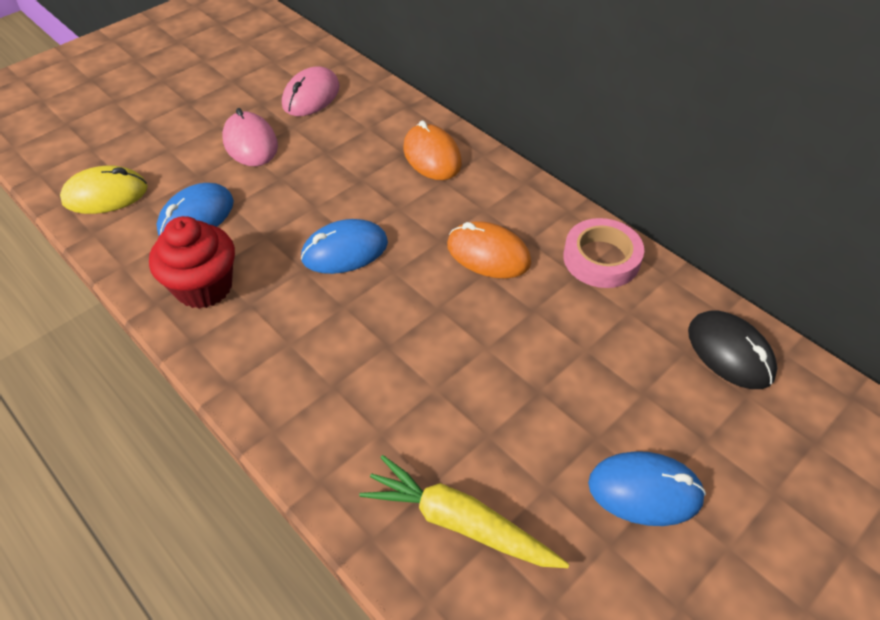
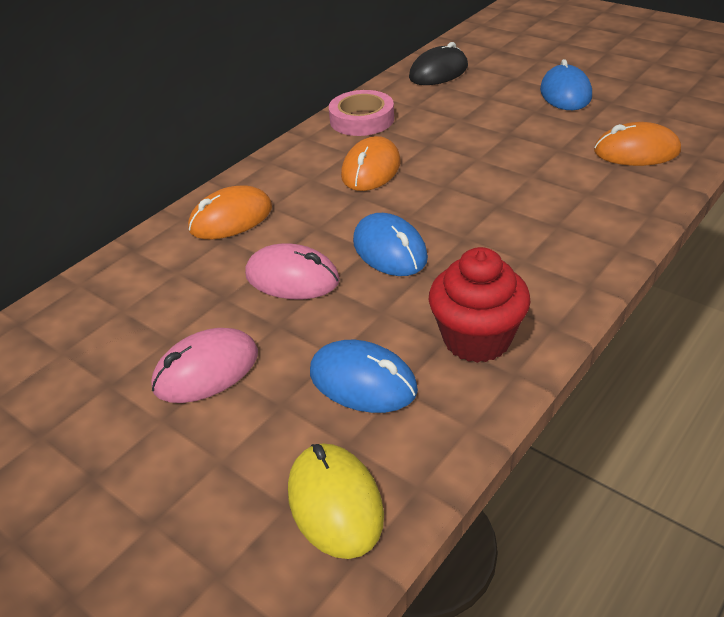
camera: 95 degrees left, 10 degrees down
(311, 96) = (100, 336): pink mouse -> pink mouse (292, 278)
(459, 522) = (636, 151): yellow carrot -> orange mouse

